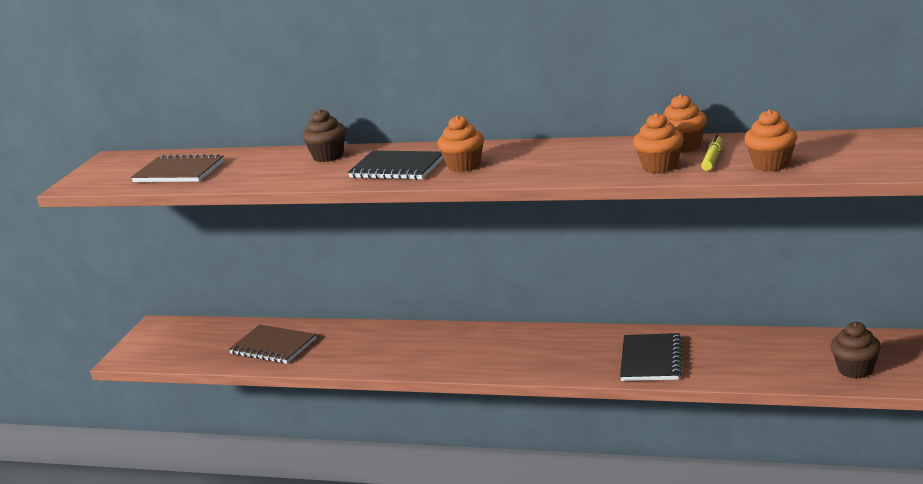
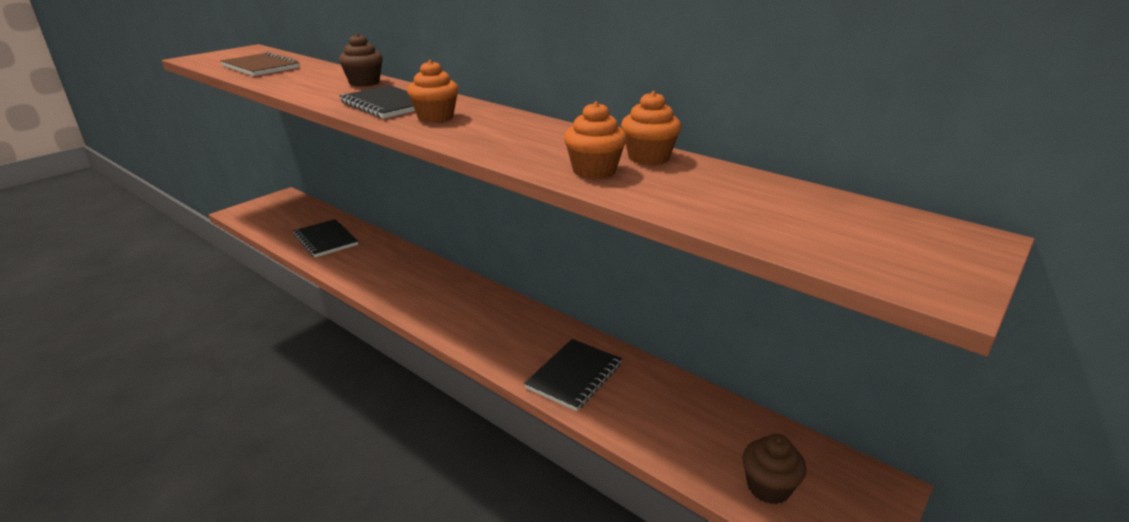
camera: 20 degrees right, 5 degrees up
(273, 346) = (325, 240): brown notebook -> black notebook
(712, 158) = (659, 180): yellow marker -> none
(771, 164) = (714, 207): orange cupcake -> none

